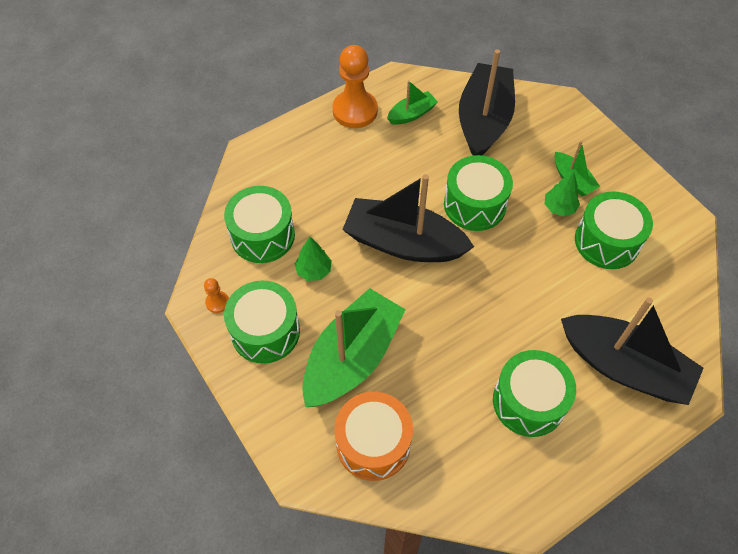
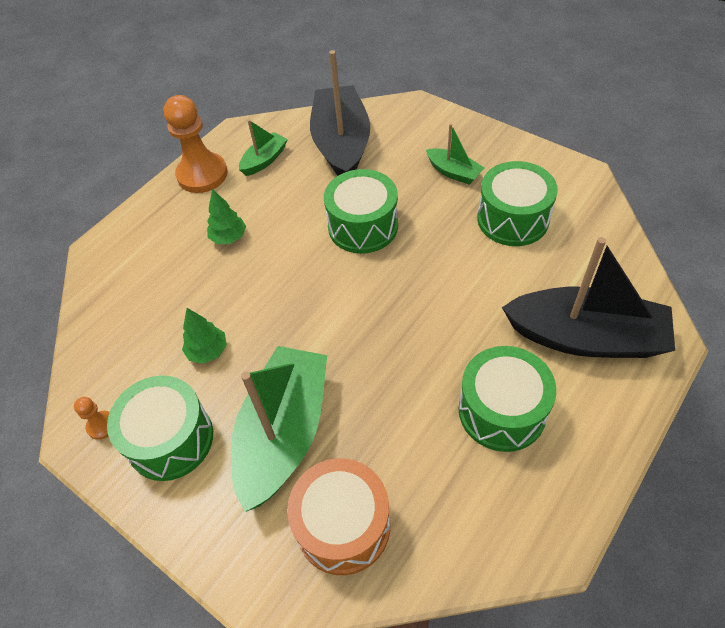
camera: 15 degrees left, 5 degrees down
(262, 235) = (136, 332): green drum -> none
(403, 243) = (300, 289): black boat -> none
(559, 208) = (451, 202): green tree -> green tree (229, 237)

